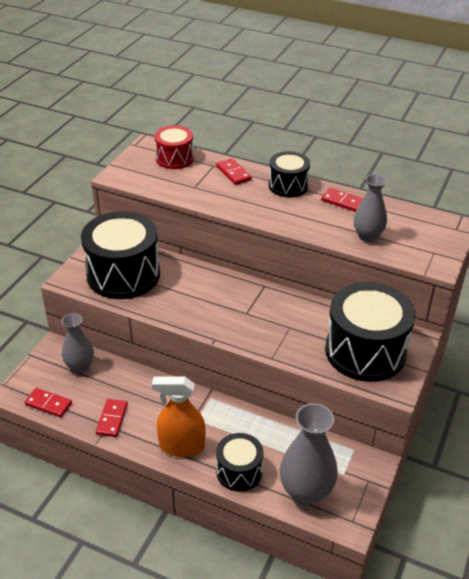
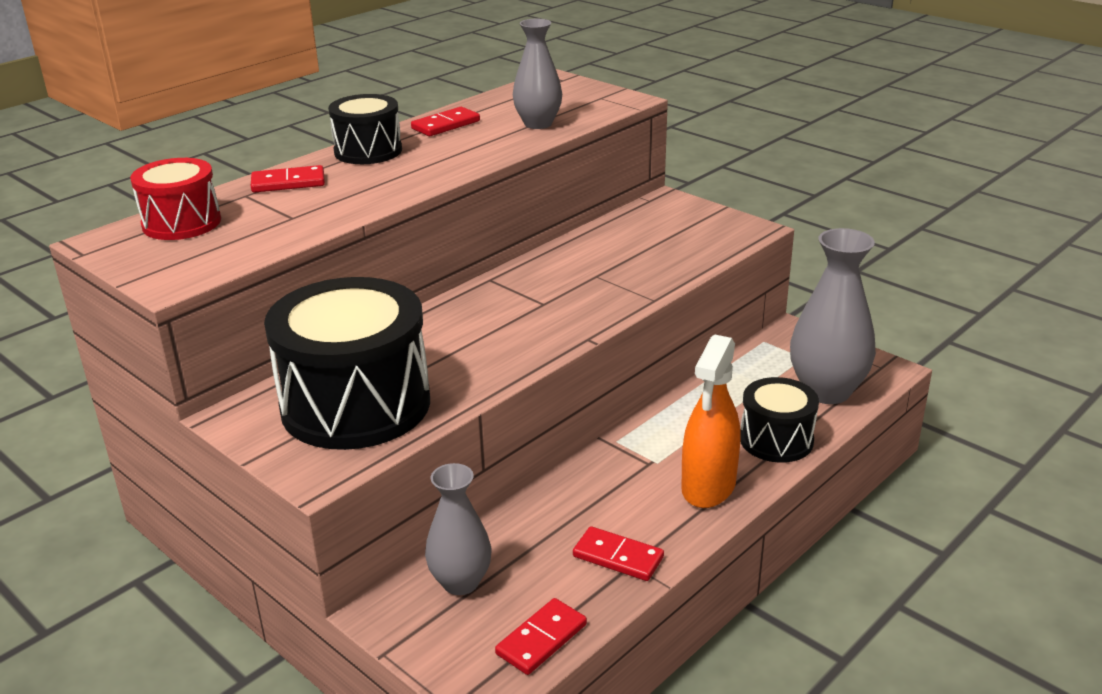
camera: 70 degrees left, 10 degrees down
(365, 351) = (674, 234): black drum -> none

